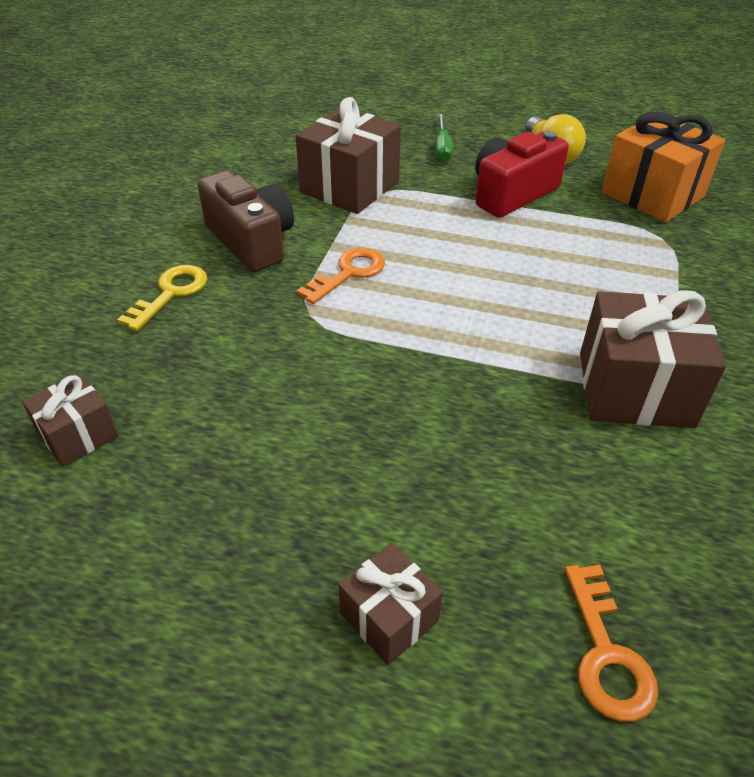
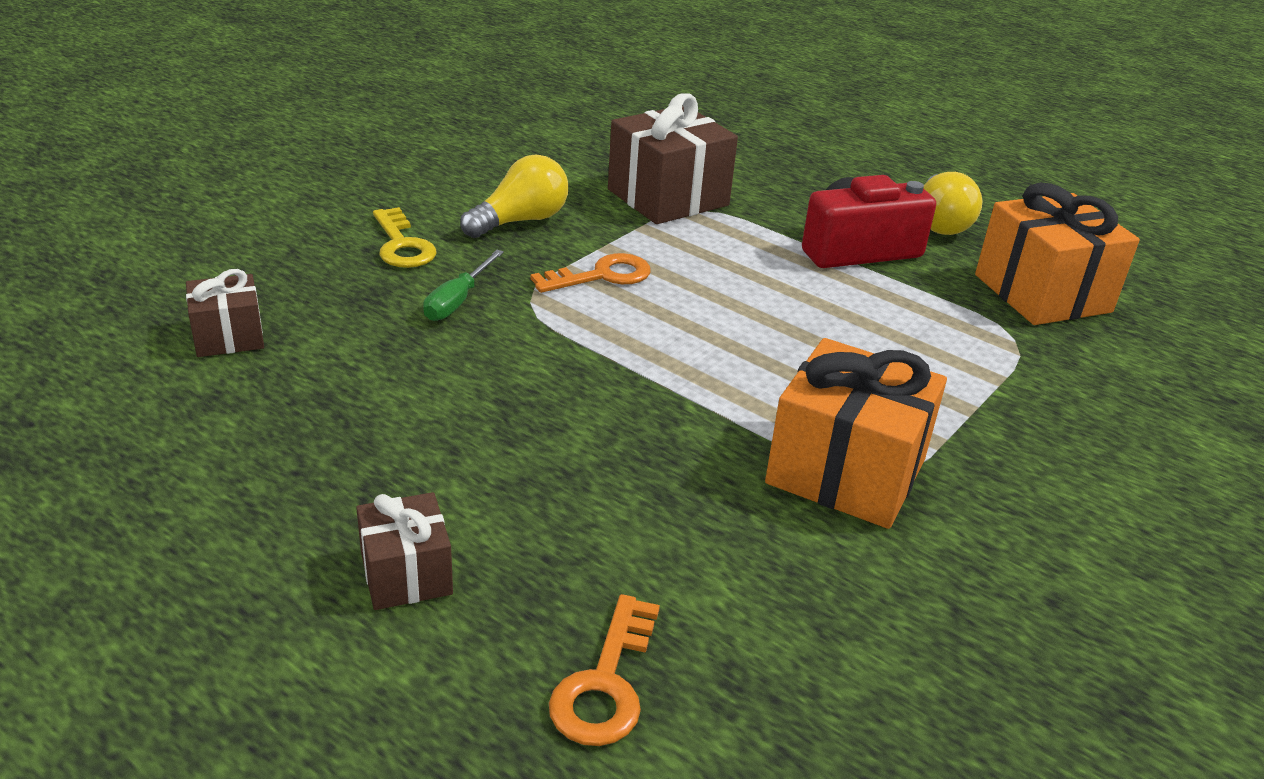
camera: 20 degrees right, 10 degrees down
(170, 293) = (402, 245): yellow key -> yellow key turned 105 degrees clockwise
(251, 241) = (520, 221): brown camera -> yellow light bulb
(442, 148) = (809, 185): green screwdriver -> green screwdriver (457, 301)
(635, 389) = (846, 472): brown gift -> orange gift

